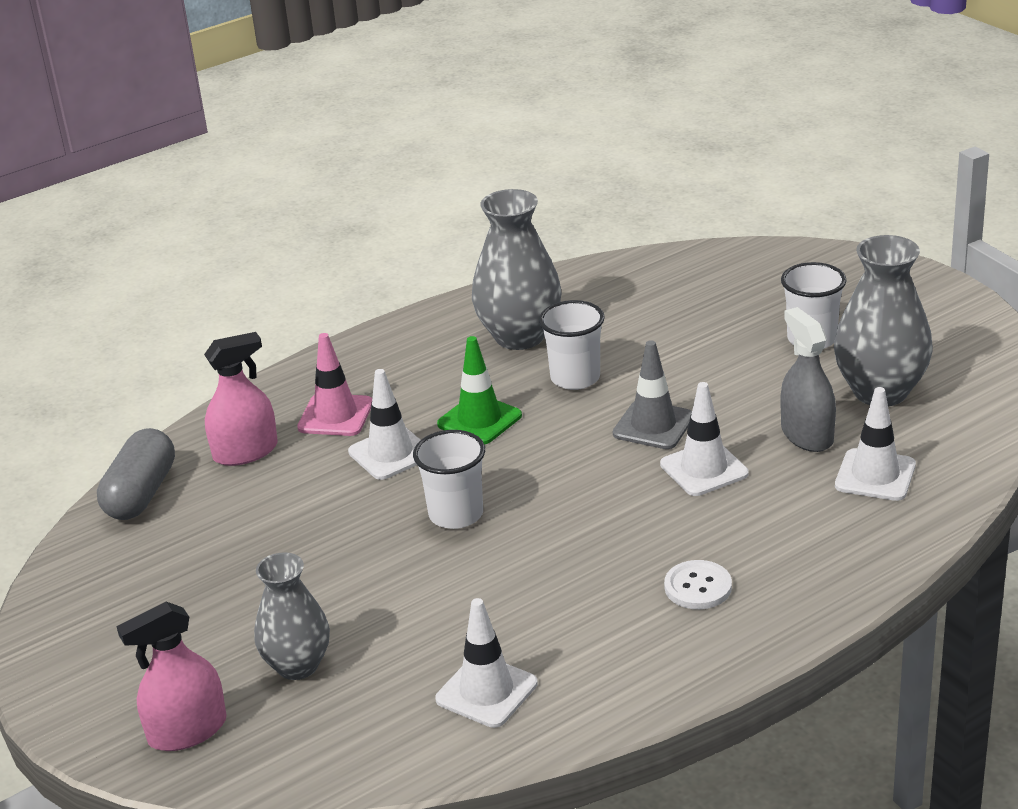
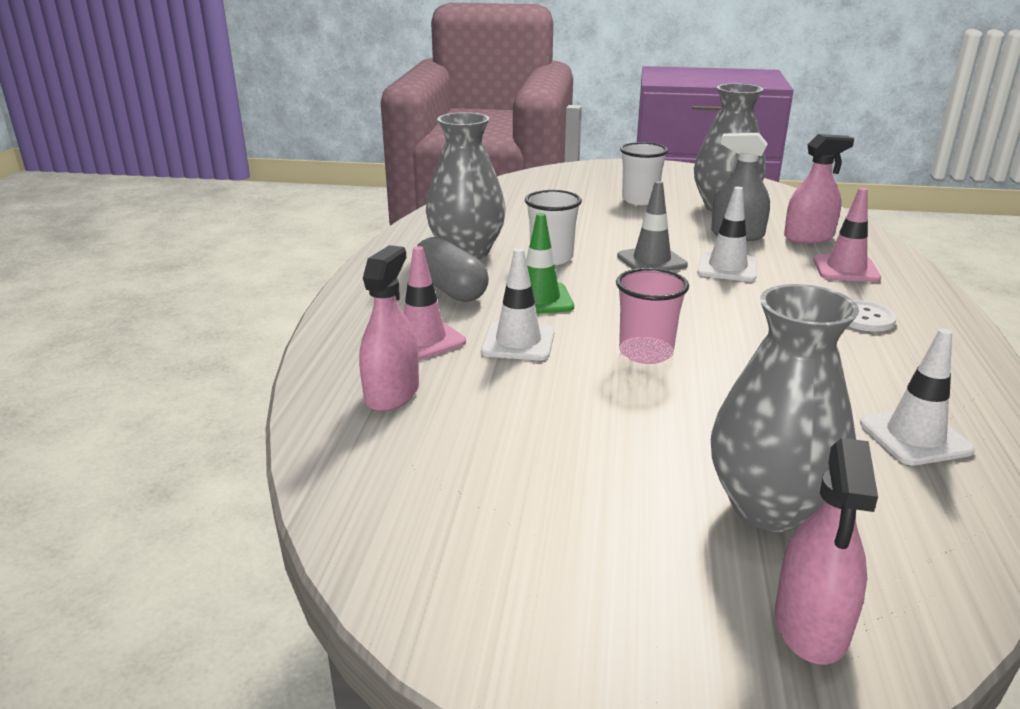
camera: 50 degrees left, 5 degrees down
(141, 494) = (347, 469): grey capsule -> grey capsule (450, 289)
(298, 665) = (769, 507): grey vase -> grey vase, size x1.51
(456, 514) = (646, 353): white cup -> pink cup
(814, 531) = (846, 269): none -> pink traffic cone
(875, 475) = (808, 237): white traffic cone -> pink spray bottle

